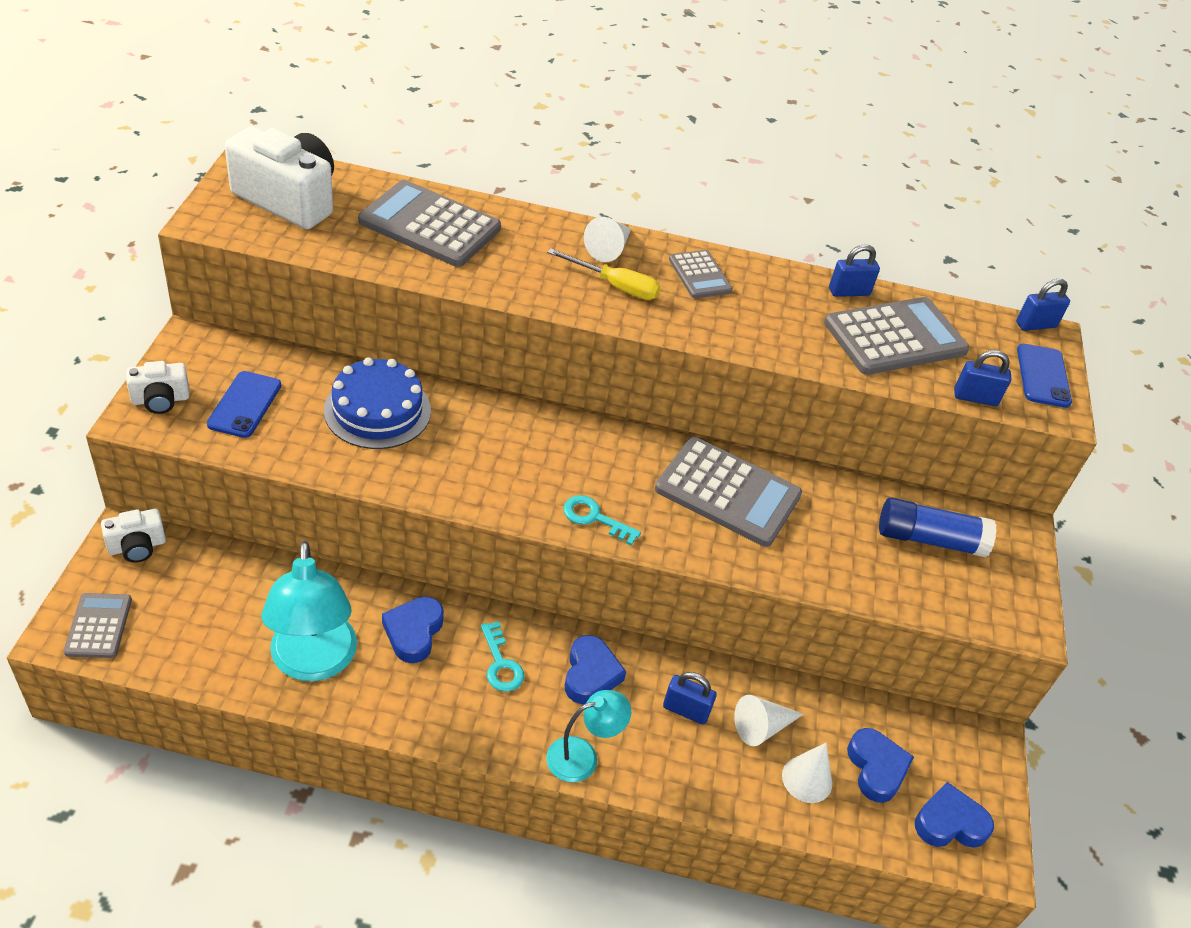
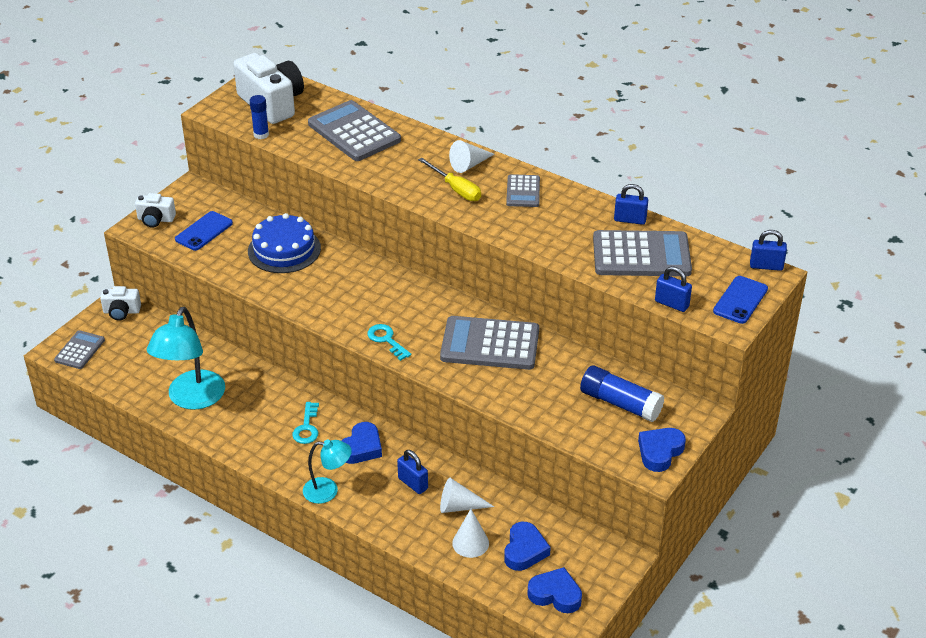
camera: 30 degrees right, 5 degrees down
(299, 248) = (261, 135): none -> blue glue stick
(413, 632) = (262, 397): blue heart -> blue heart (660, 452)
(727, 492) = (490, 344): grey calculator -> grey calculator turned 135 degrees clockwise

